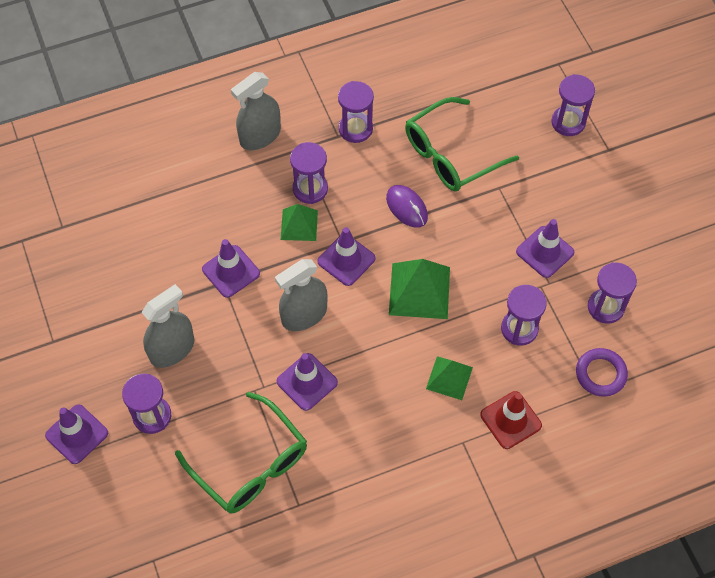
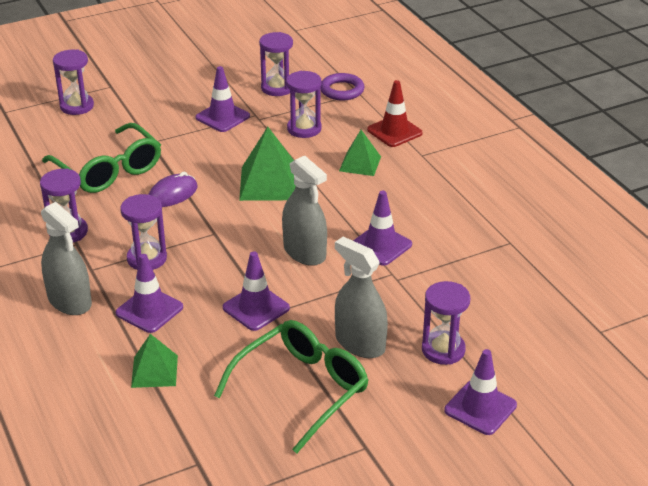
camera: 95 degrees left, 25 degrees down
(250, 464) = (478, 275): green glasses -> green glasses (302, 389)
(299, 225) = (194, 263): green pyramid -> green pyramid (154, 371)
(346, 260) = (237, 229): purple traffic cone -> purple traffic cone (149, 310)

